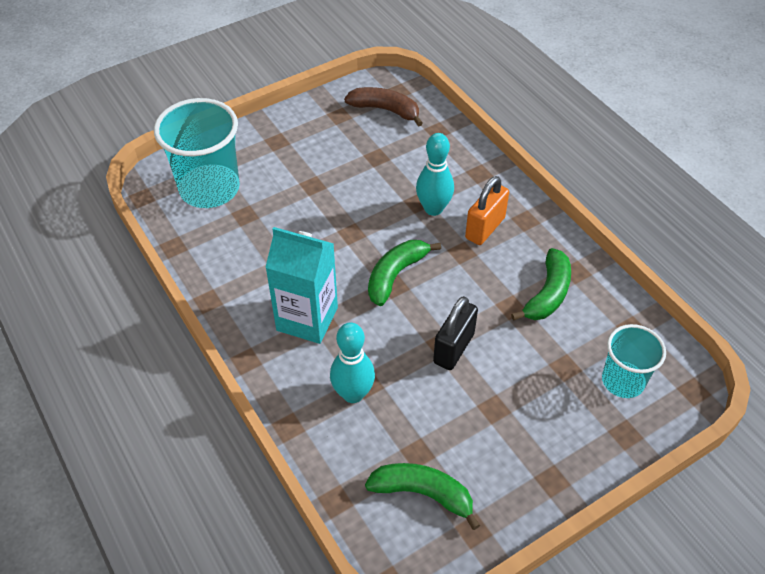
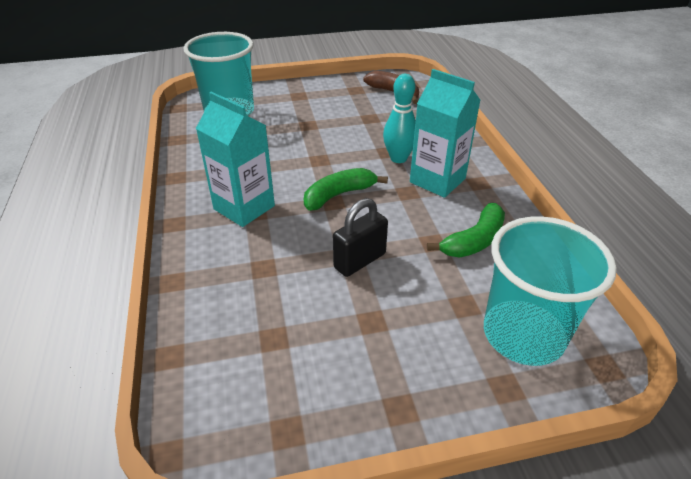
camera: 20 degrees right, 10 degrees down
(353, 394) = (245, 272): turquoise bowling pin -> none
(423, 494) = (256, 377): green banana -> none
(485, 228) = (437, 180): orange padlock -> turquoise carton
(623, 381) = (523, 334): turquoise cup -> turquoise cup, size x1.67

